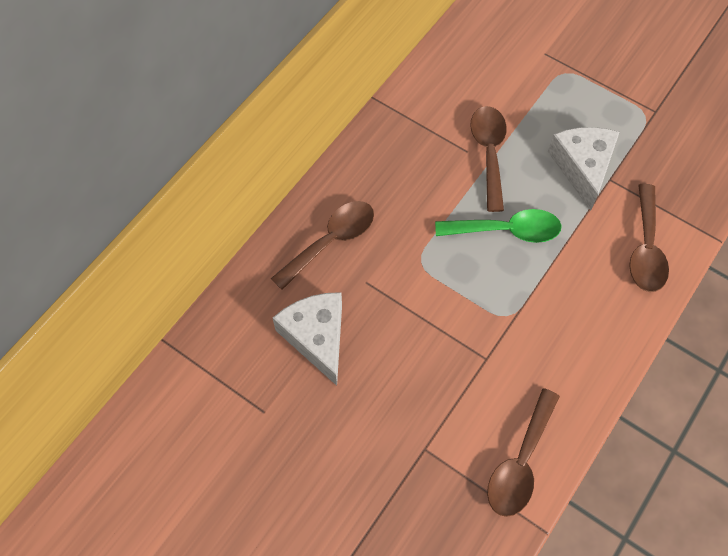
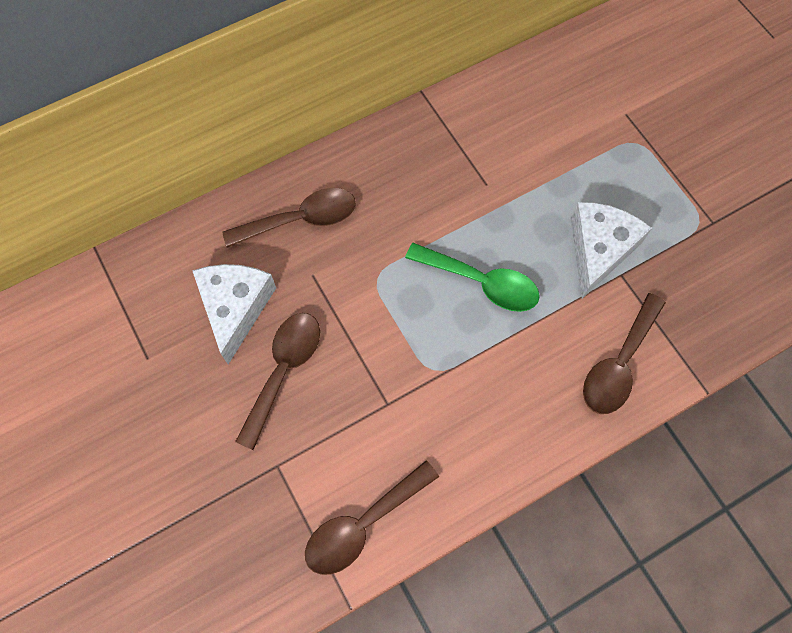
camera: 25 degrees right, 5 degrees up
(489, 153) = (507, 196): brown spoon -> brown spoon (283, 371)

